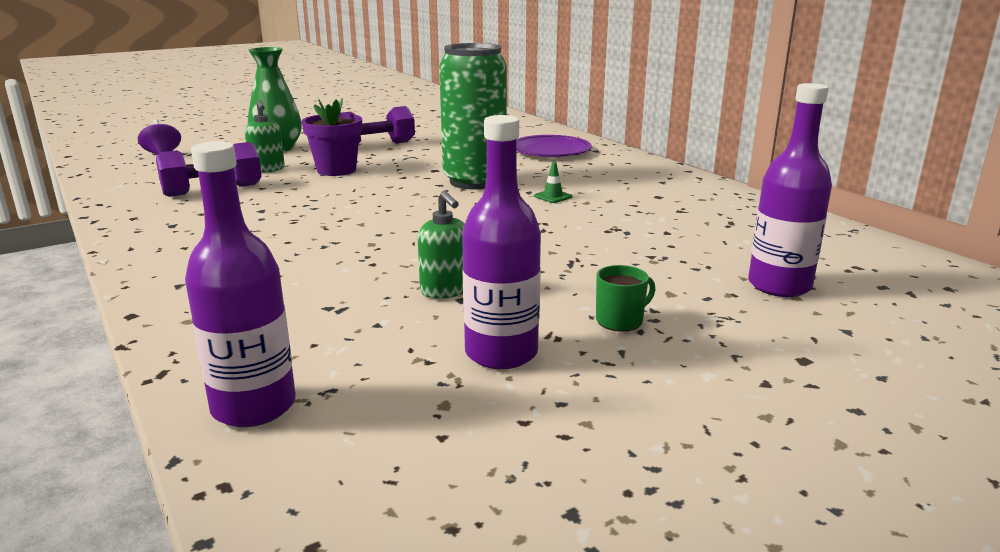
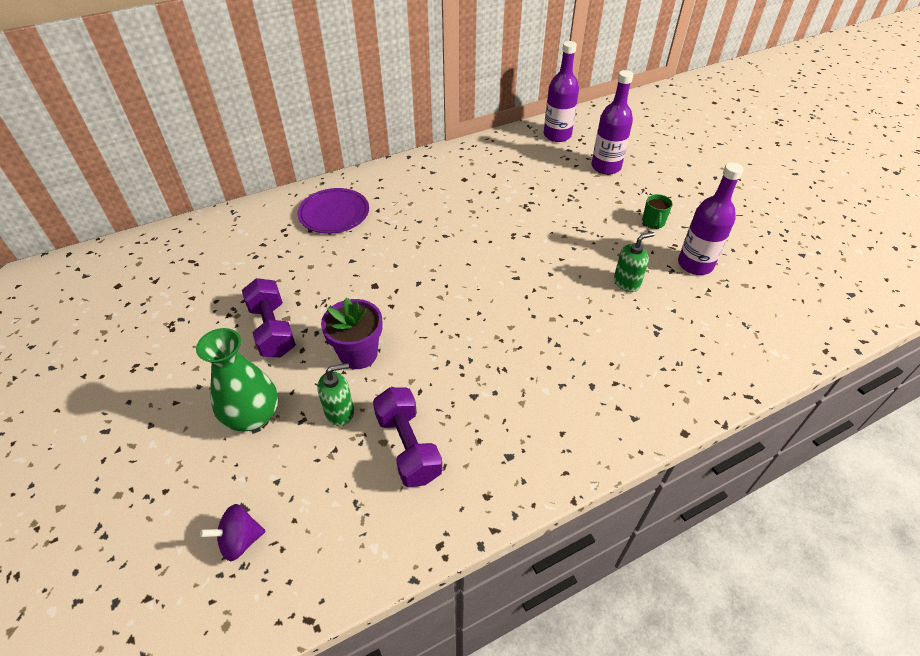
camera: 85 degrees left, 25 degrees up
(254, 406) = (768, 350): purple bottle -> purple bottle (557, 135)
(474, 181) = (414, 262): green can -> none
(553, 196) = (459, 225): green traffic cone -> none
(620, 321) = (653, 222): green mug -> green mug turned 150 degrees counterclockwise

